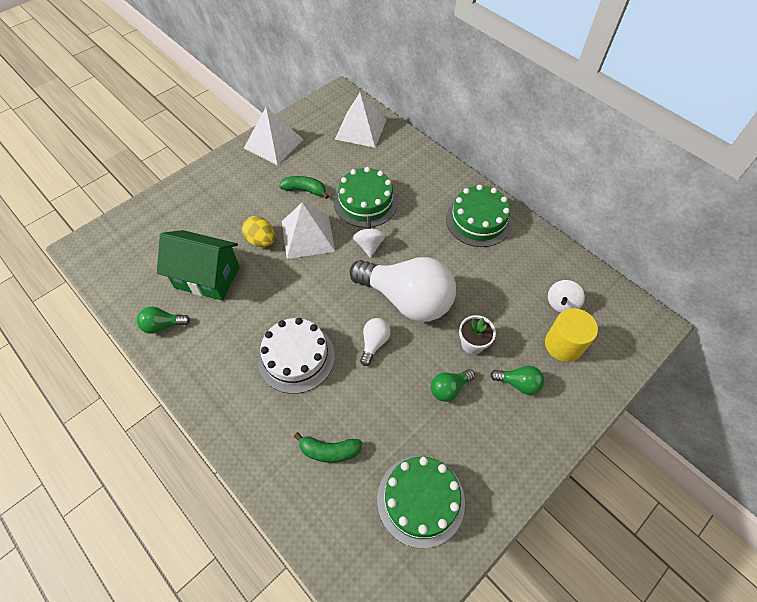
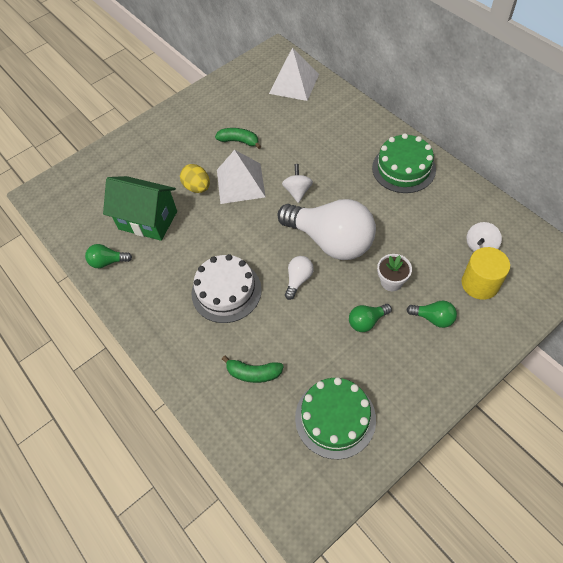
camera: 10 degrees right, 0 degrees up
(273, 143) = (211, 98): white pyramid -> none
(365, 202) = (296, 152): green cake -> none

